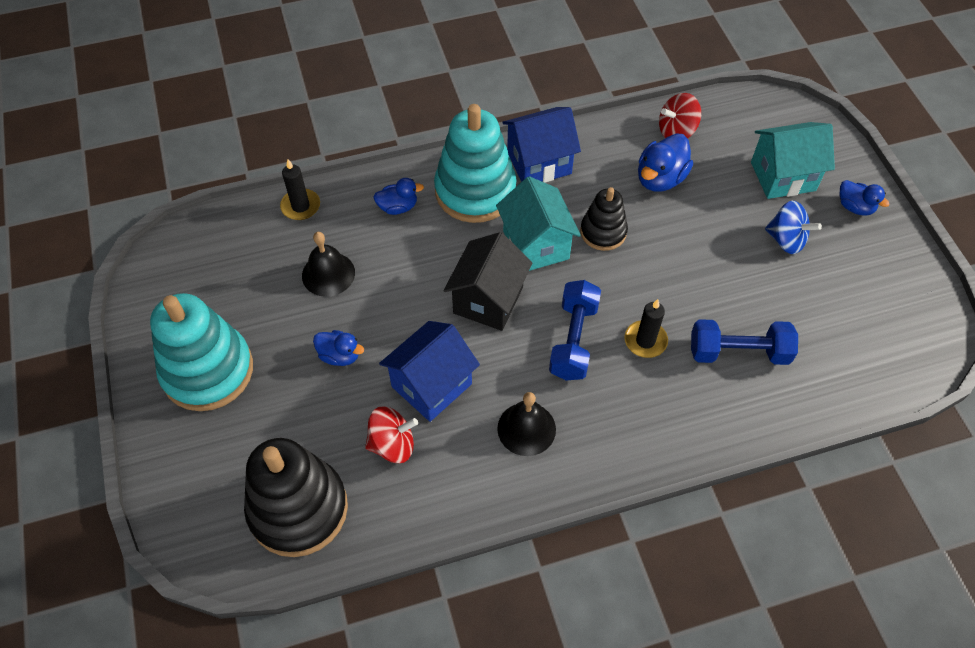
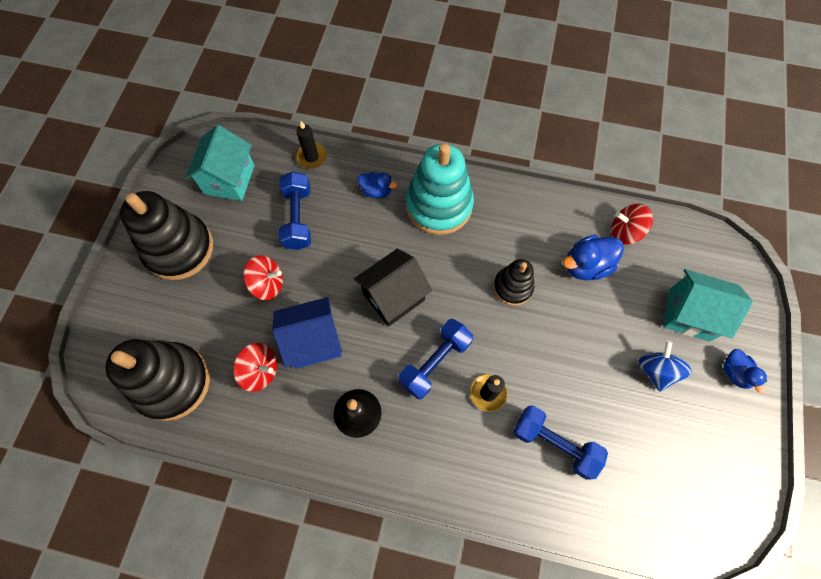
camera: 30 degrees right, 10 degrees up
(208, 371) = (179, 249): turquoise stacking toy -> black stacking toy
(328, 274) = (298, 218): black bell -> blue dumbbell
(340, 355) = (267, 284): blue duck -> red spinning top
(536, 245) = (455, 271): turquoise house -> turquoise house (229, 180)
(539, 163) = (500, 206): blue house -> none
(786, 240) = (656, 370): blue spinning top -> blue spinning top turned 150 degrees counterclockwise

